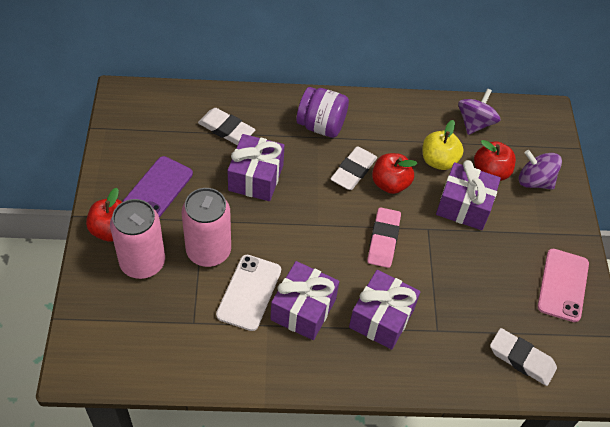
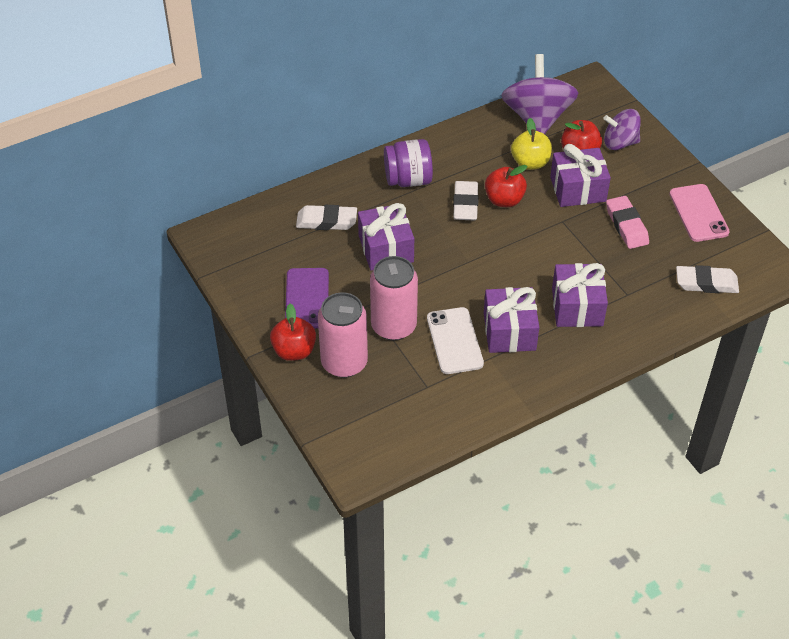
camera: 25 degrees left, 5 degrees down
(383, 240) = (533, 247): pink eraser -> pink eraser (626, 225)
(474, 123) = (537, 118): purple spinning top -> purple spinning top, size x1.67

